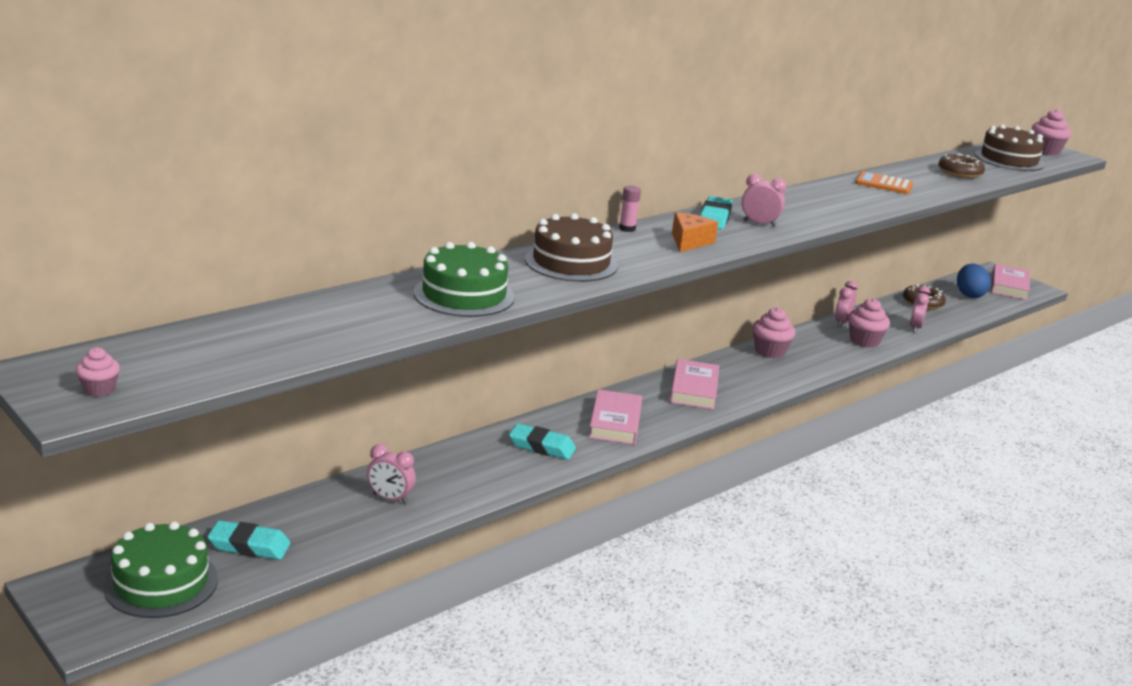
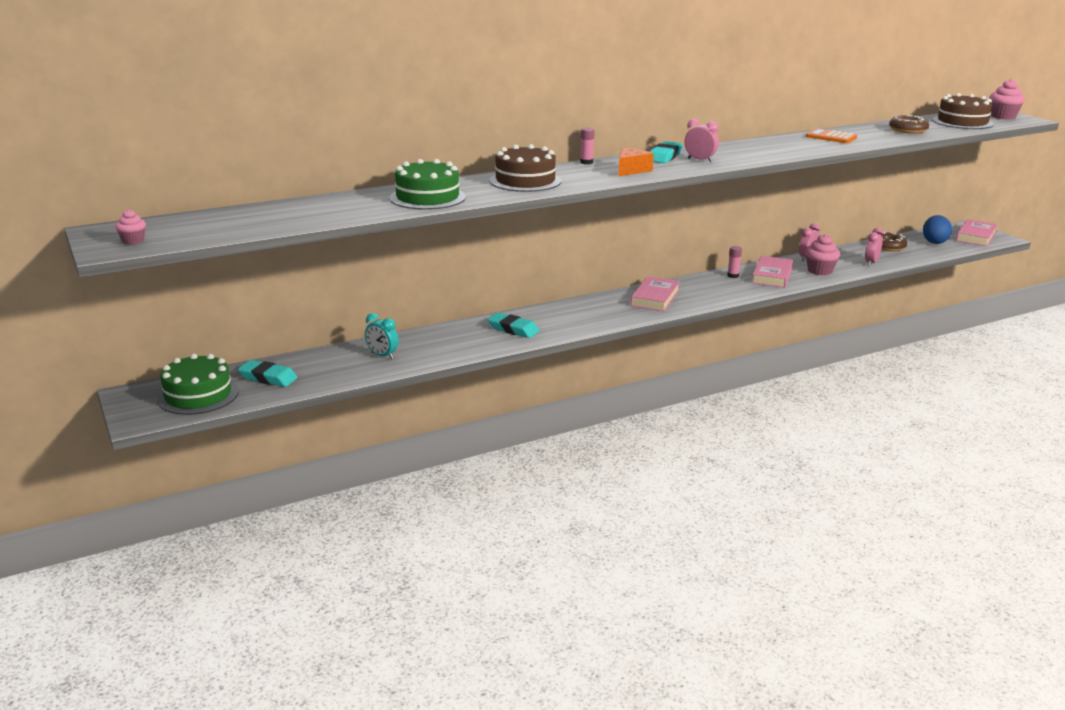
camera: 15 degrees right, 0 degrees up
(390, 498) = (382, 355): pink clock -> turquoise clock
(615, 422) = (579, 316): pink book -> pink book (772, 276)
(769, 351) = (733, 276): pink cupcake -> pink glue stick

